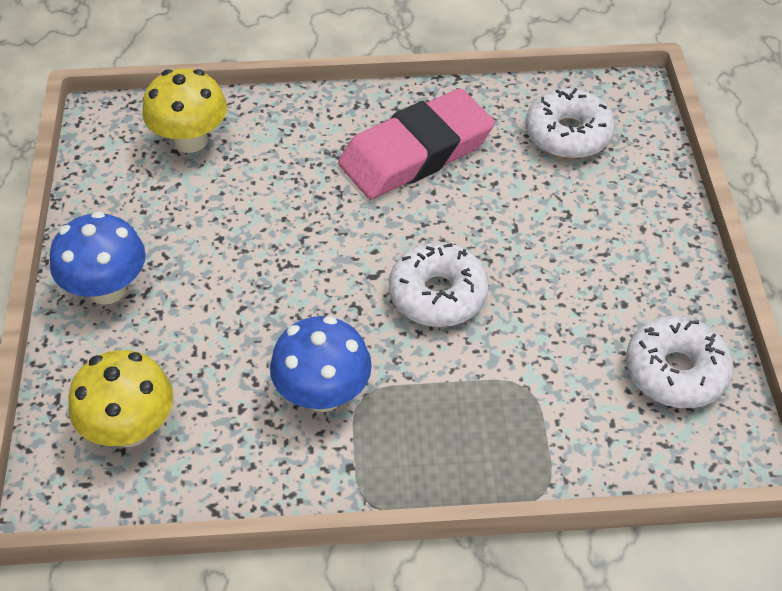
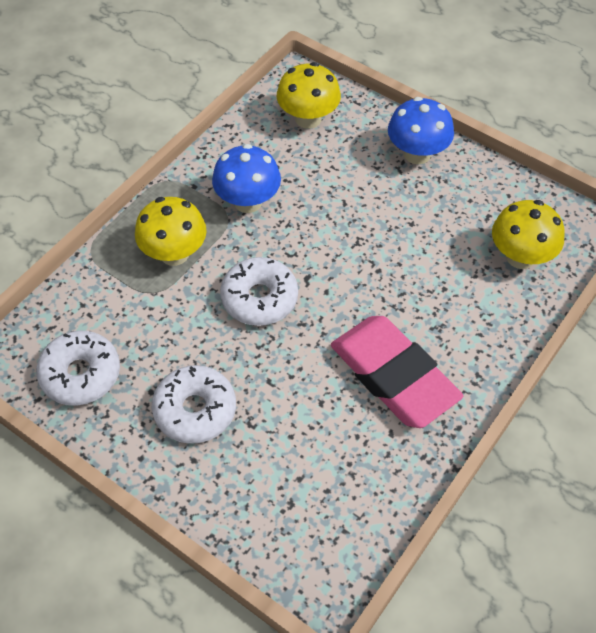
camera: 130 degrees right, 5 degrees up
(416, 153) = (393, 376): pink eraser -> pink eraser turned 45 degrees counterclockwise
(461, 408) = (174, 253): none -> yellow mushroom
(568, 134) = (323, 492): white donut -> white donut (195, 410)

